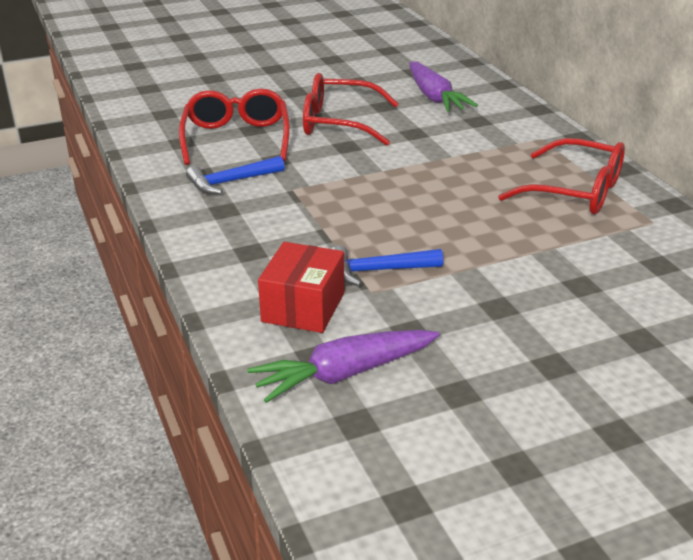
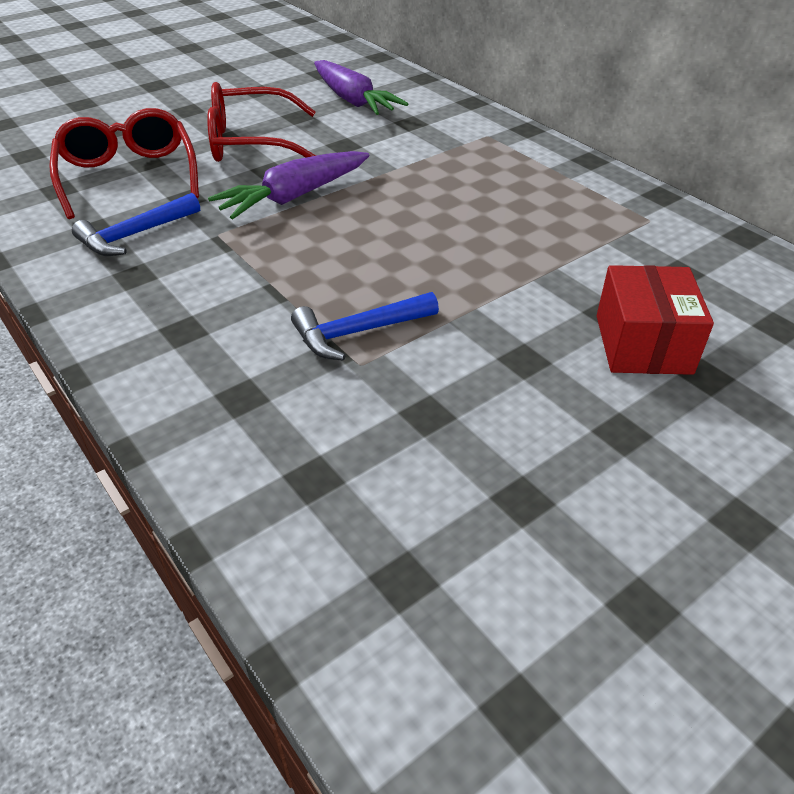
camera: 15 degrees left, 10 degrees up
(303, 307) = (276, 403): red box -> red box (643, 344)
(344, 374) = (362, 500): purple carrot -> purple carrot (294, 196)
(575, 191) = (550, 194): red glasses -> none

